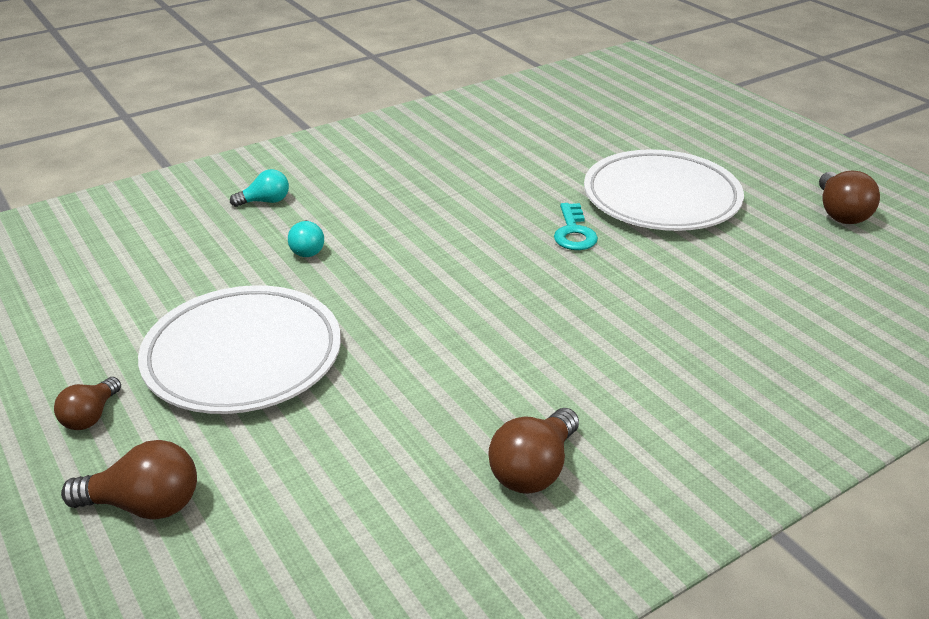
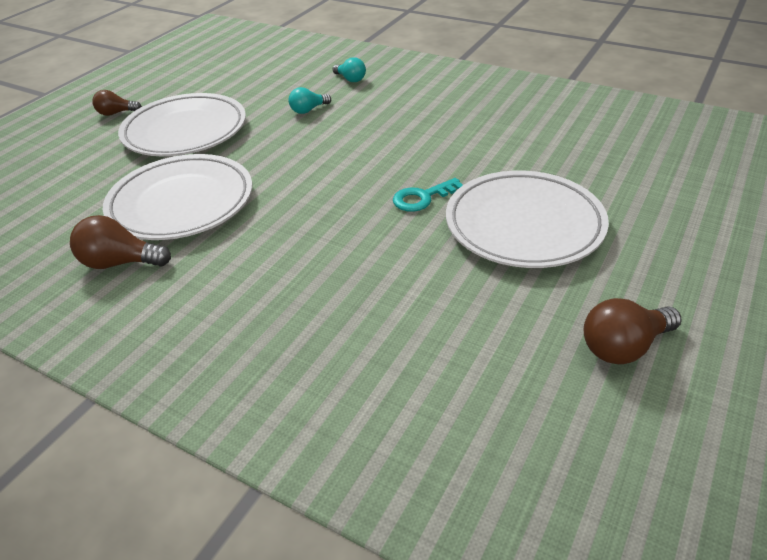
camera: 65 degrees right, 5 degrees up
(145, 505) = (54, 152): brown light bulb -> none
(437, 394) = (181, 203): none -> white plate

